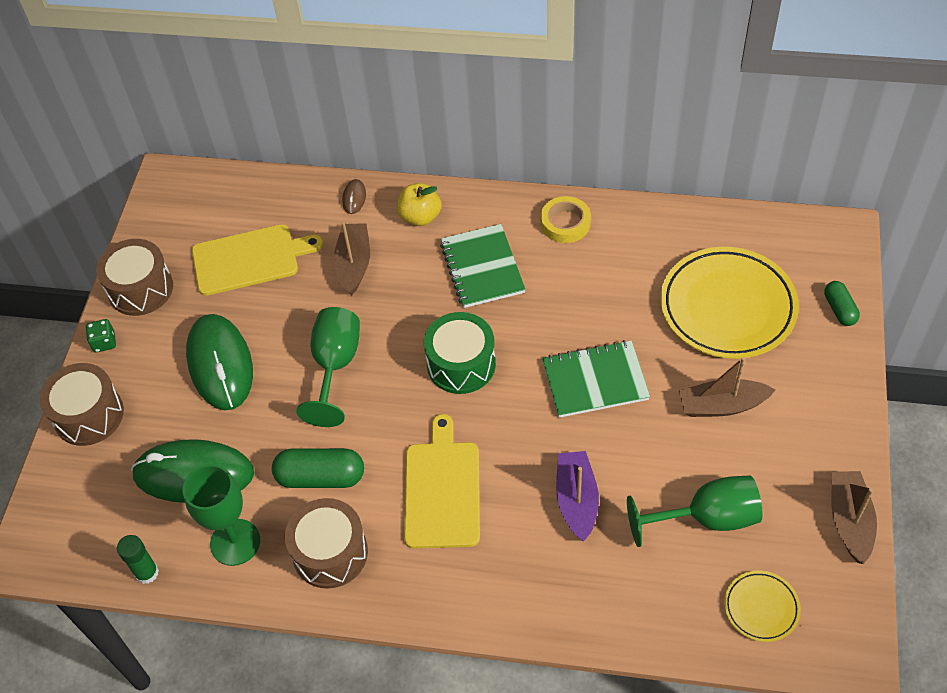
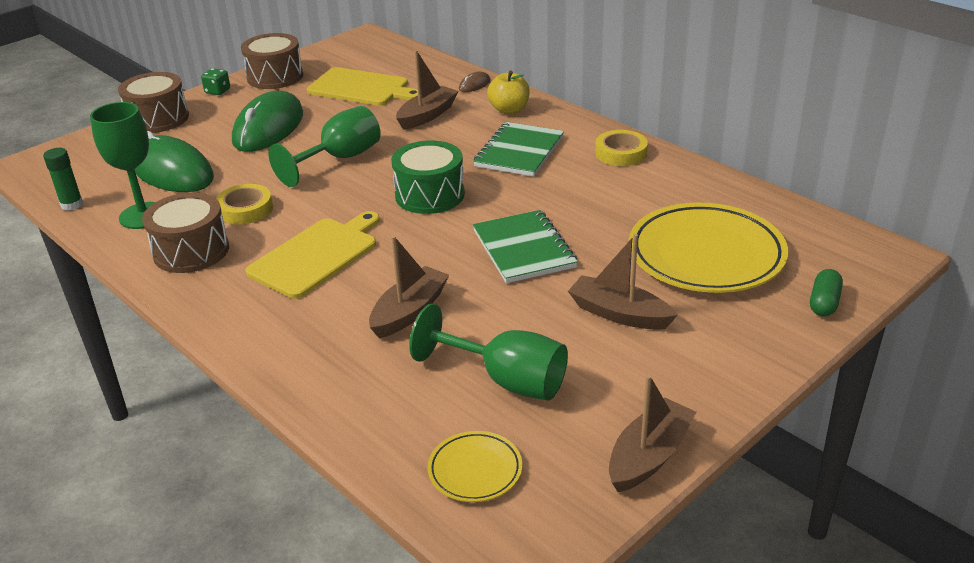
camera: 35 degrees right, 20 degrees down
(321, 477) = (245, 209): green capsule -> yellow tape
(576, 500) = (409, 312): purple boat -> brown boat
(595, 381) = (523, 249): green notebook -> green notebook turned 45 degrees clockwise

